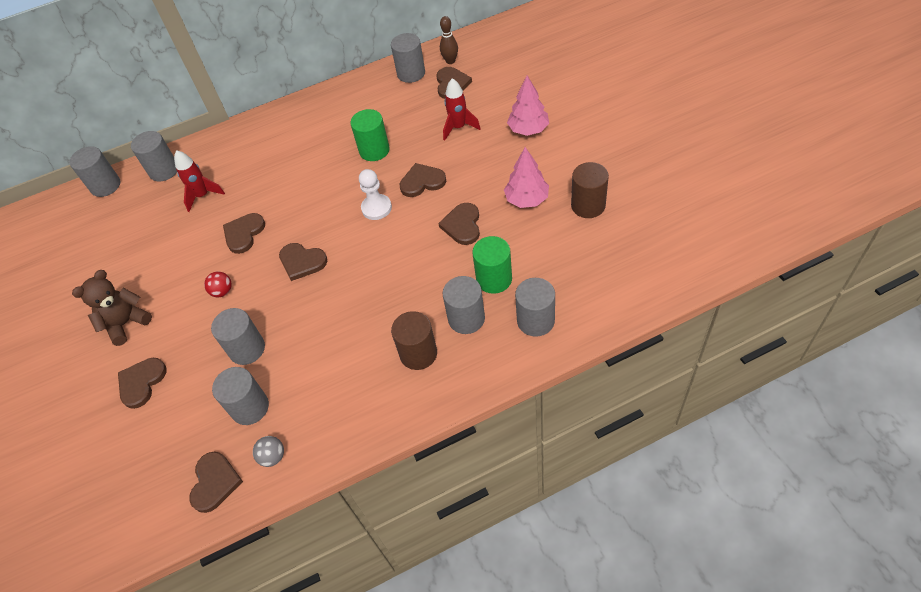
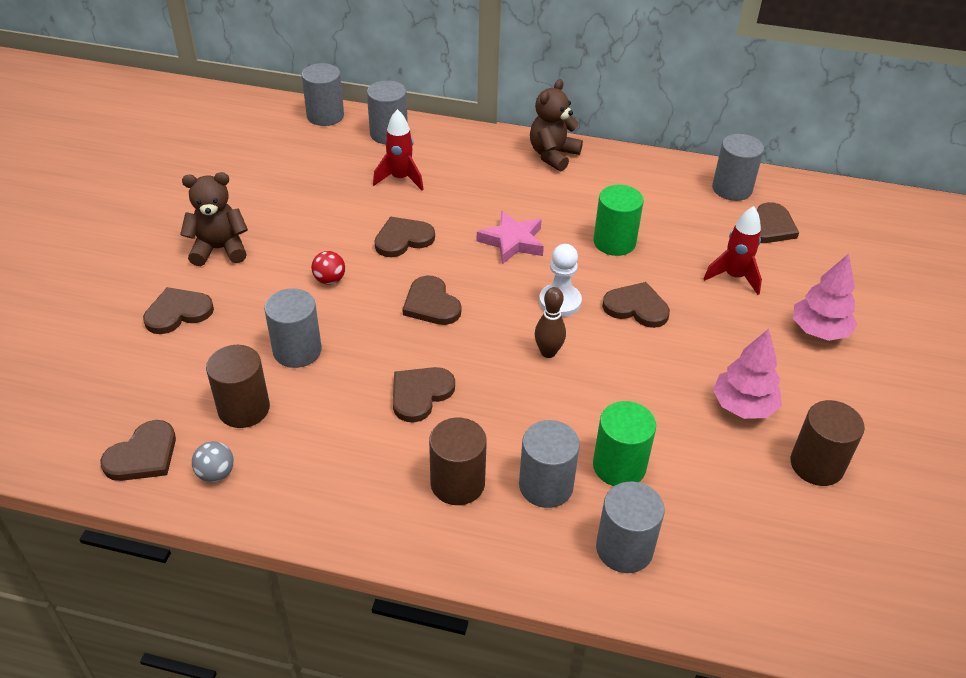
camera: 30 degrees right, 10 degrees down
(250, 407) = (244, 409): grey cylinder -> brown cylinder
(286, 118) = (553, 155): none -> brown teddy bear
(314, 190) = (512, 241): none -> pink star
(450, 61) = (791, 202): brown bowling pin -> brown bowling pin (548, 352)
(462, 225) = (638, 383): brown heart -> brown heart (420, 394)

